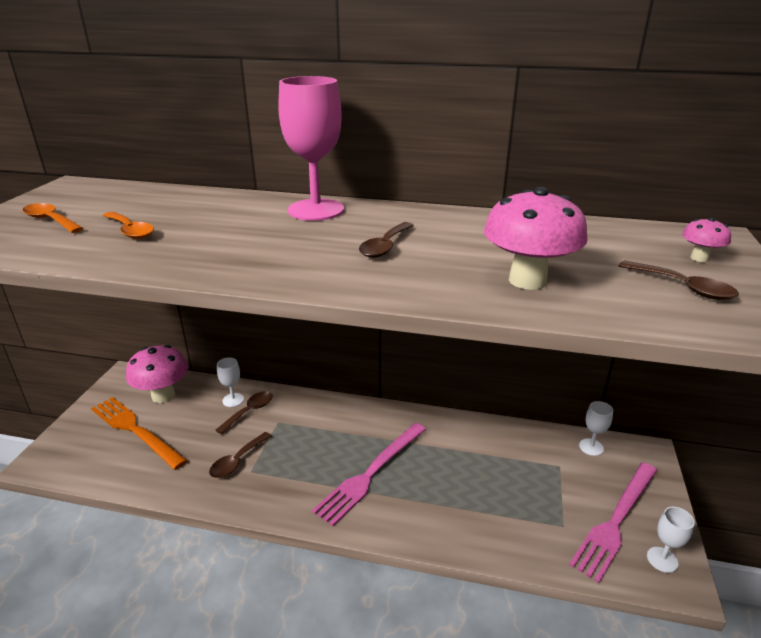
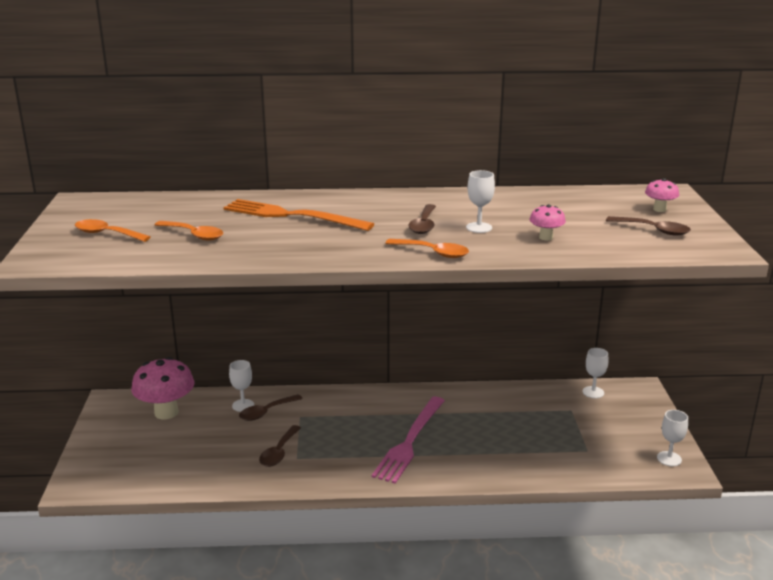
camera: 15 degrees left, 5 degrees down
(135, 430) = (158, 445): orange fork -> orange fork (292, 216)
(249, 411) = (266, 412): brown spoon -> brown spoon turned 150 degrees counterclockwise
(316, 210) = (341, 202): pink goblet -> none
(370, 284) = (433, 253): none -> orange spoon
(449, 257) = (479, 227): none -> white goblet
(527, 280) = (546, 237): pink mushroom -> pink mushroom, size x0.48
(616, 520) = (628, 440): pink fork -> none

